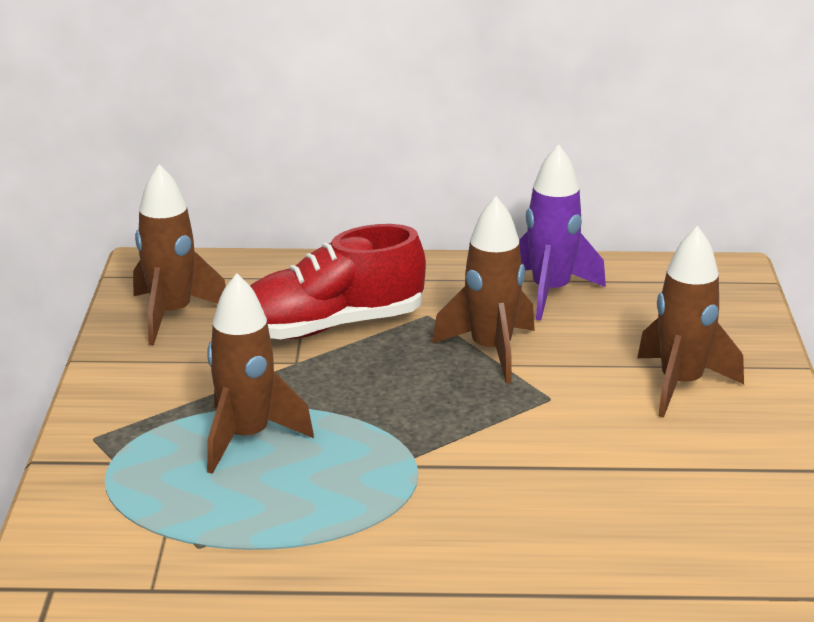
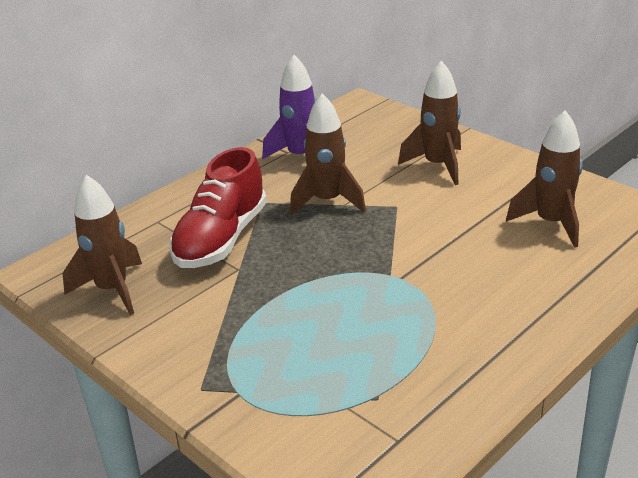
camera: 45 degrees left, 5 degrees up
(246, 438) = (291, 325): brown rocket -> brown rocket (551, 223)

